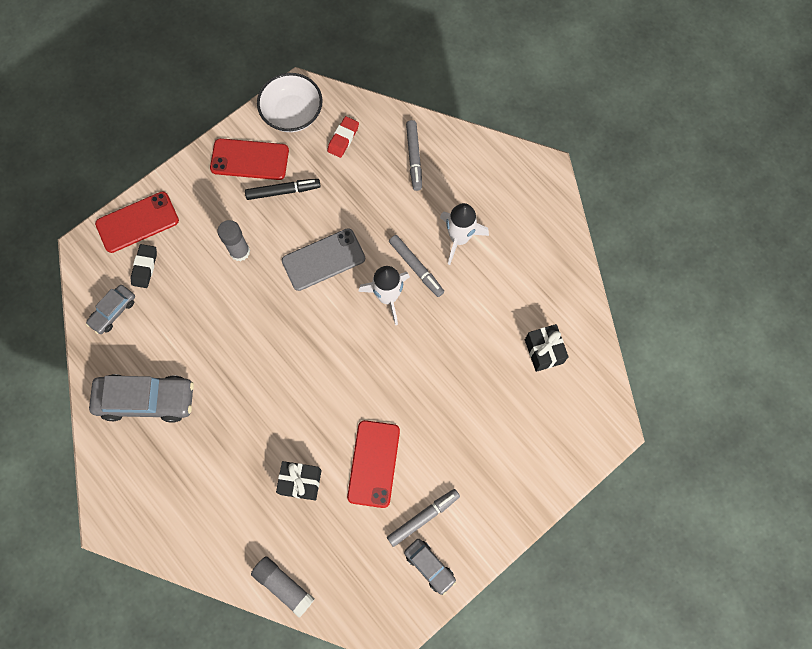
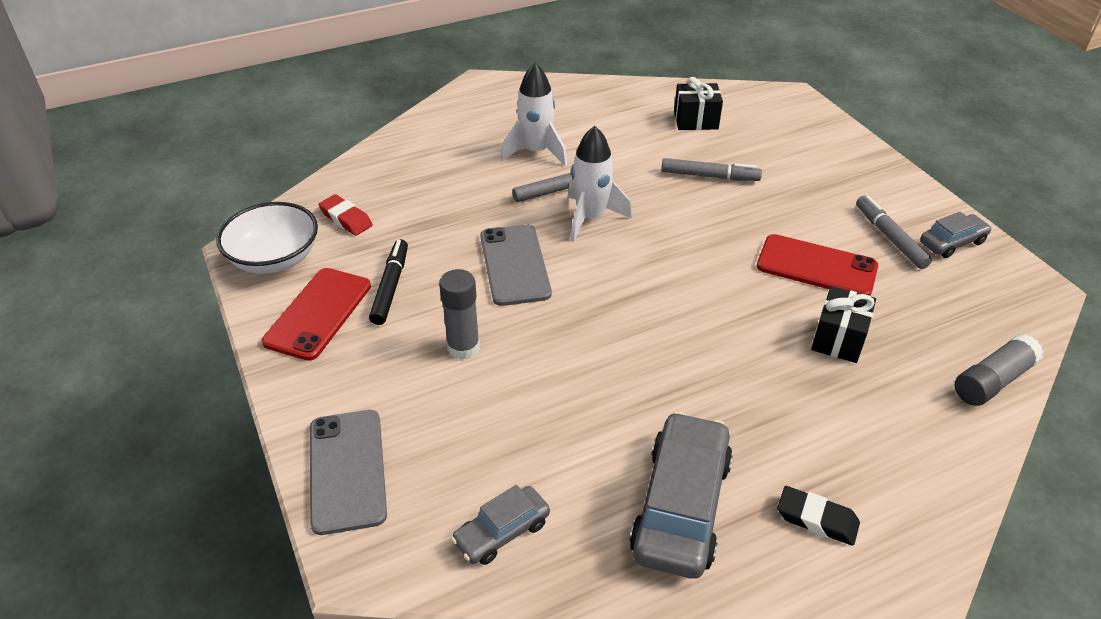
camera: 75 degrees left, 30 degrees down
(113, 311) = (502, 532): grey car -> grey car turned 90 degrees clockwise
(137, 222) = (347, 470): red phone -> grey phone
(145, 267) = (436, 472): black eraser -> black eraser (817, 519)
(414, 157) = (411, 167): grey marker -> grey marker (709, 176)

